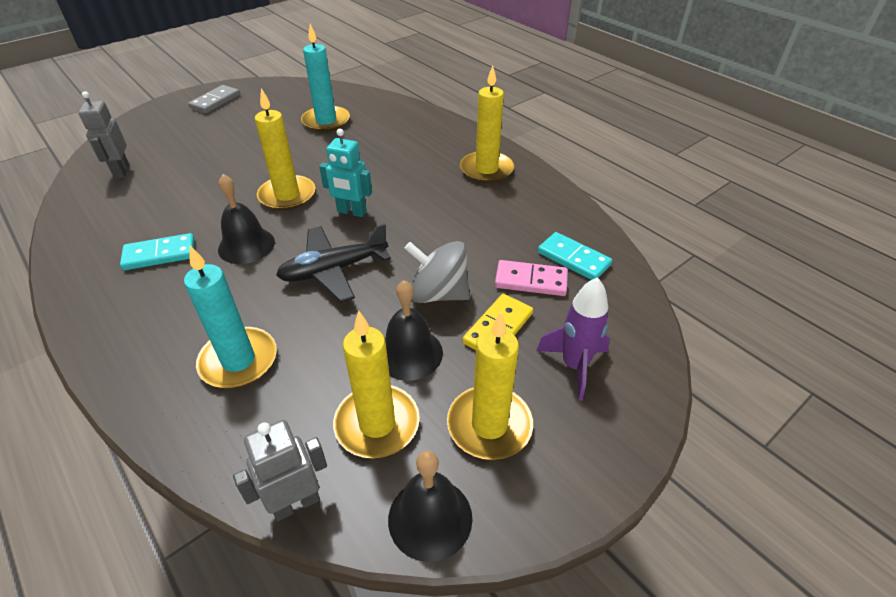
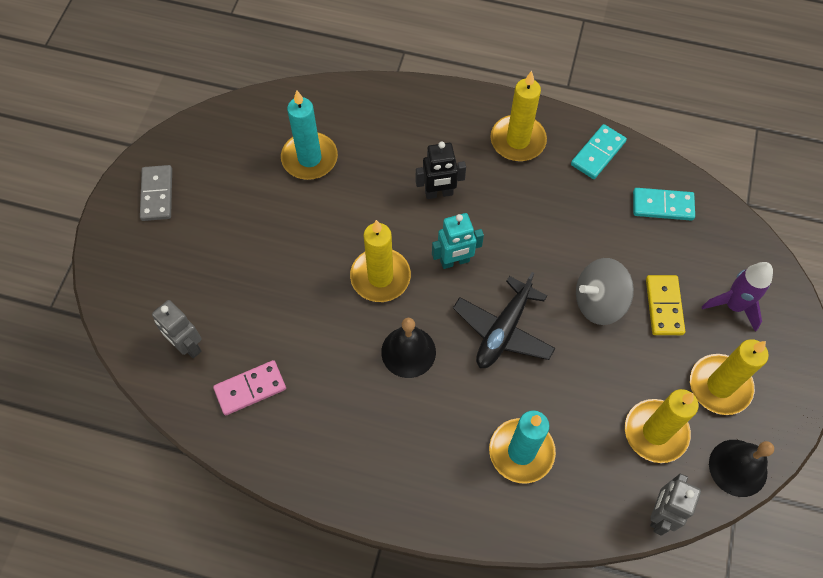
camera: 35 degrees left, 20 degrees up
(160, 254) = (348, 407): turquoise domino -> turquoise domino (598, 153)
(389, 172) = (439, 193): none -> black robot
(409, 353) = (626, 366): black bell -> none
(531, 280) = (650, 247): pink domino -> pink domino (250, 388)

